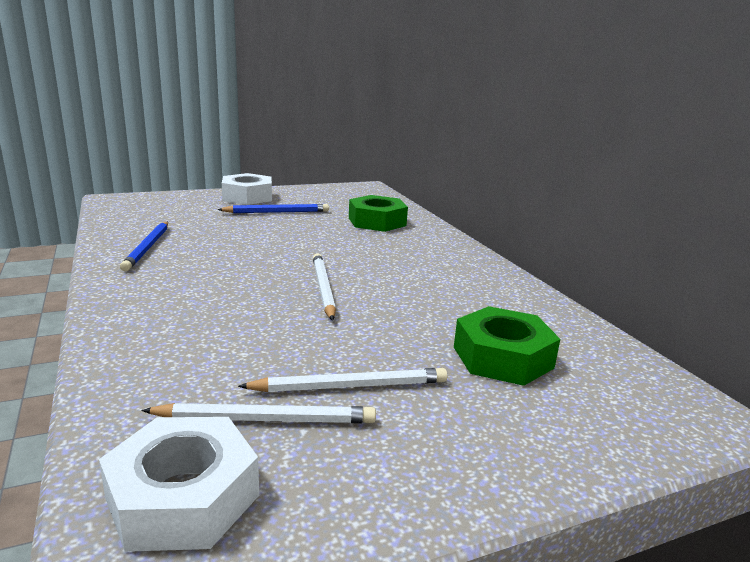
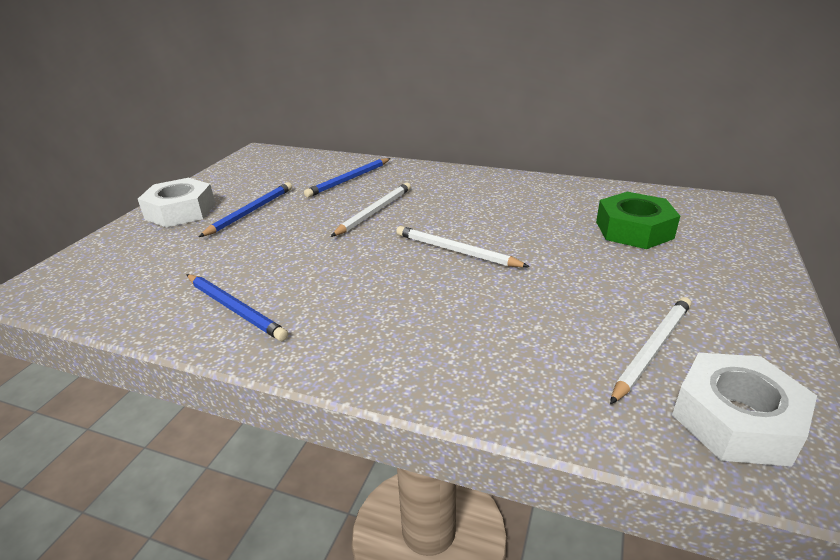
camera: 45 degrees left, 10 degrees up
(350, 386) = (629, 298): white pencil -> white pencil (374, 212)
(377, 222) = (349, 179): green nut -> blue pencil

